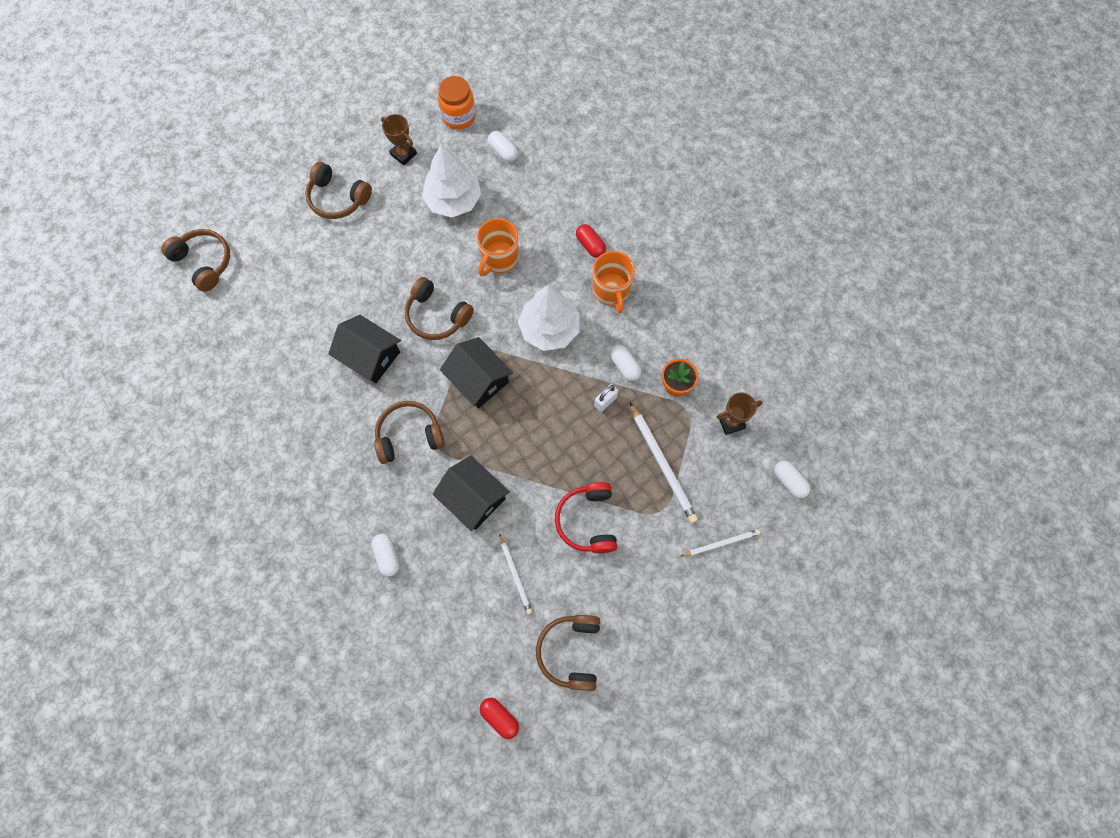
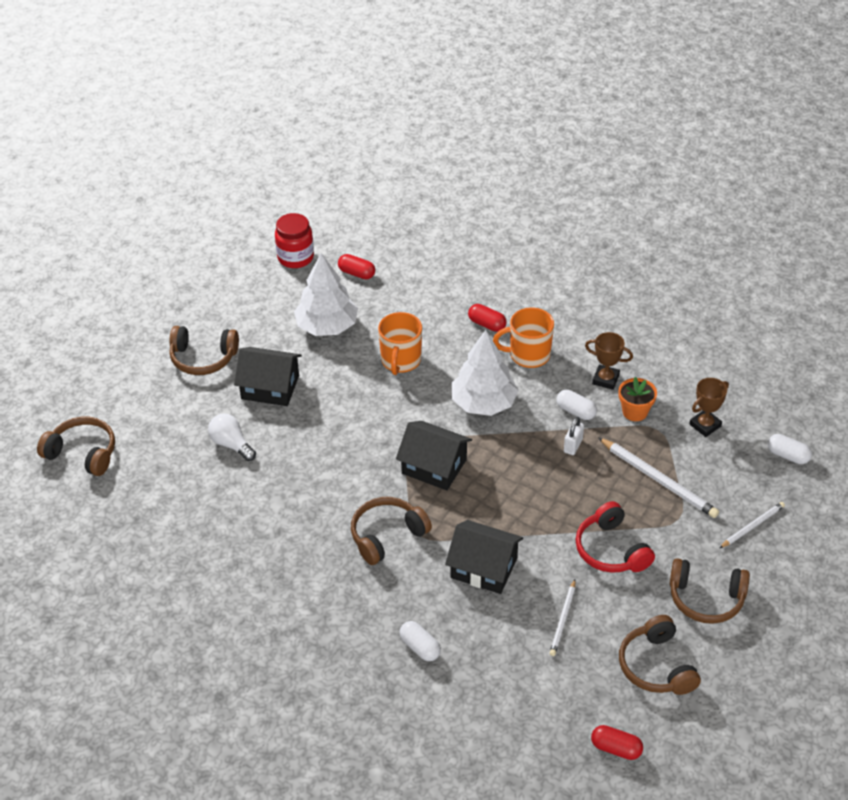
camera: 20 degrees left, 25 degrees down
(324, 296) = (231, 444): none -> white light bulb
(370, 356) = (309, 481): black house -> black house (270, 387)
(403, 154) = (254, 303): brown trophy -> brown trophy (605, 379)
(437, 316) = (361, 426): brown headphones -> brown headphones (706, 599)
(459, 117) = (295, 257): orange jar -> red jar
(503, 151) = (357, 273): white capsule -> red capsule
(515, 575) = (563, 619): white pencil -> white pencil turned 60 degrees clockwise
(611, 291) = (528, 355): orange mug -> orange mug turned 120 degrees clockwise

